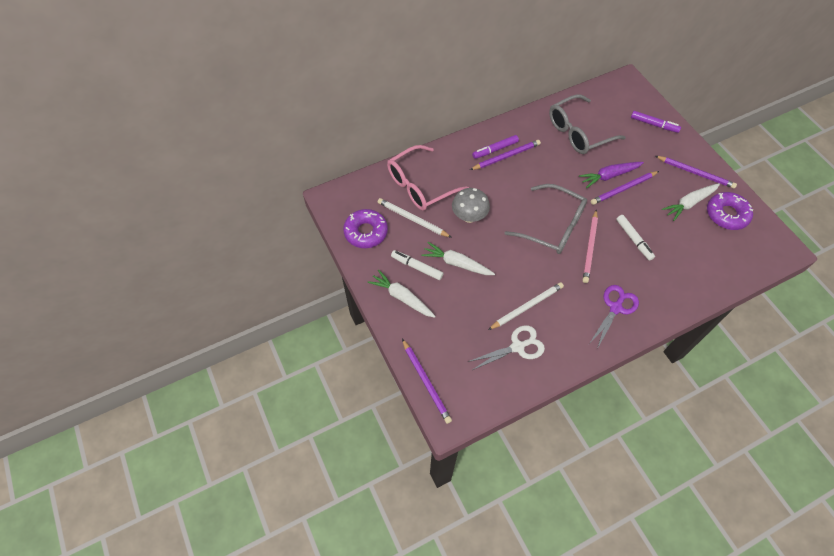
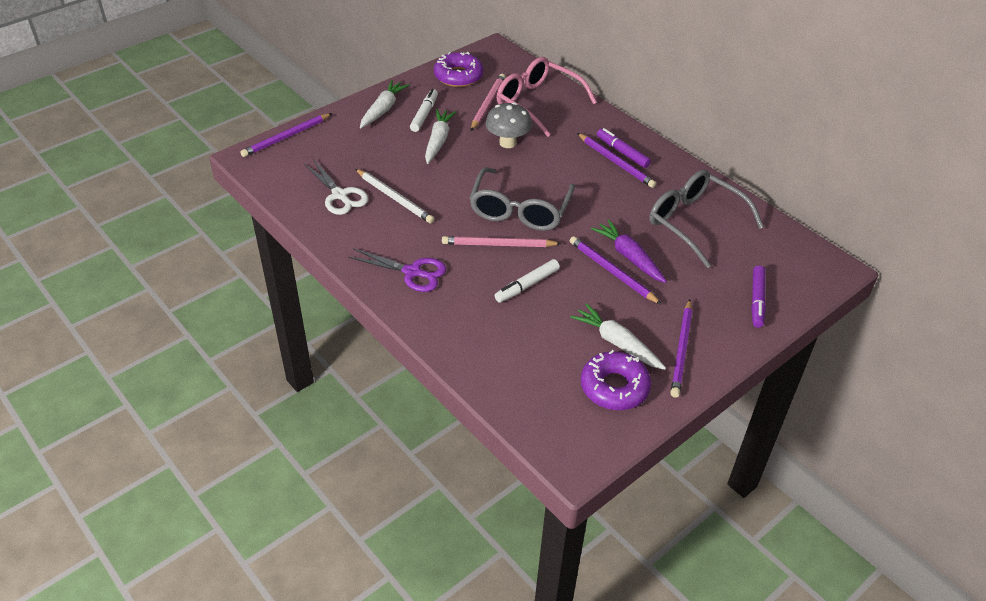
camera: 75 degrees right, 15 degrees down
(412, 219) = (487, 103): white pencil -> pink pencil

